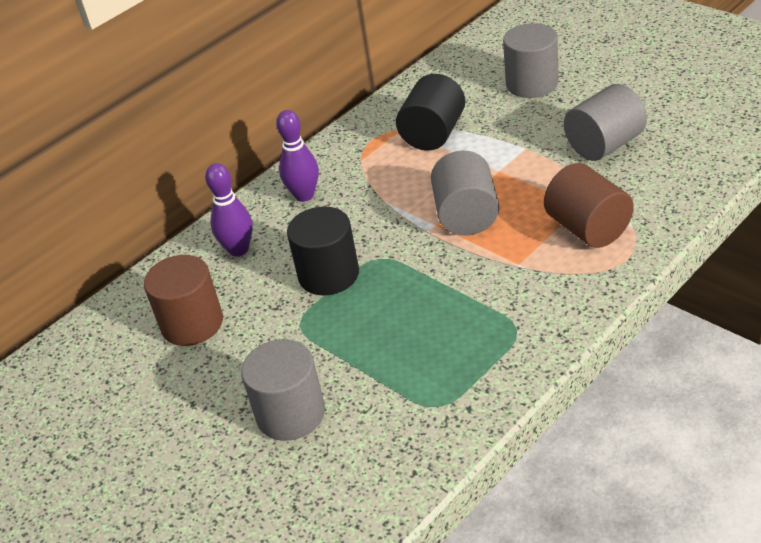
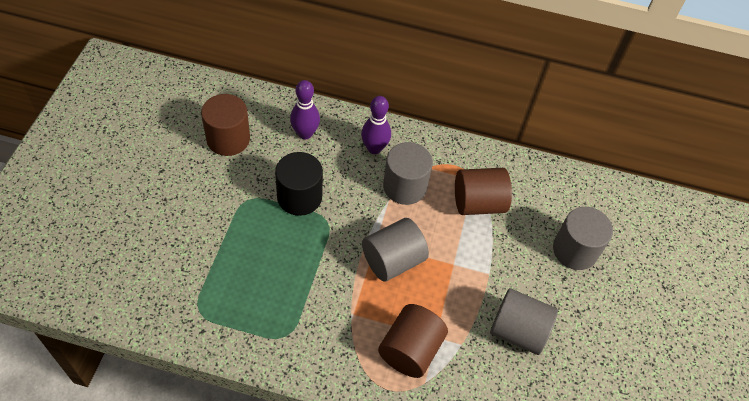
camera: 50 degrees right, 15 degrees up
(290, 414) = (168, 228): grey cylinder -> grey cylinder (405, 186)
(433, 134) = (478, 203): black cylinder -> brown cylinder

